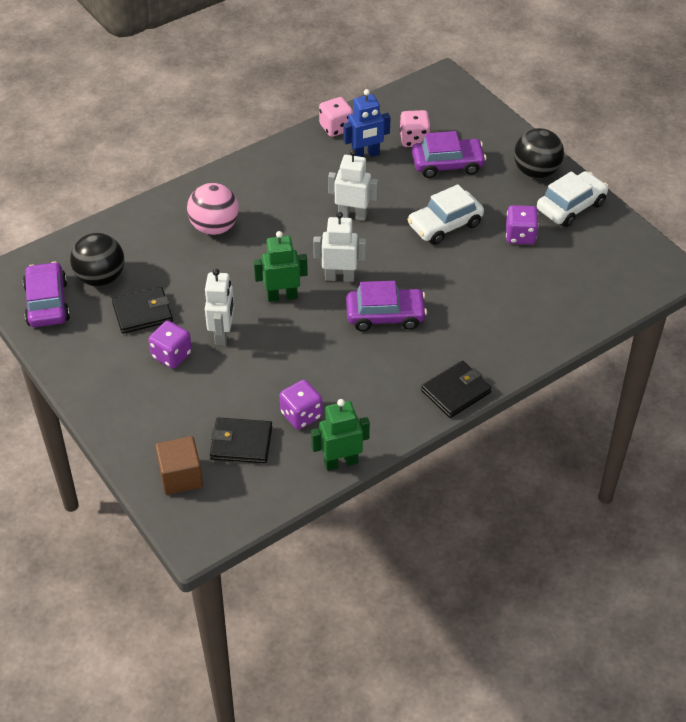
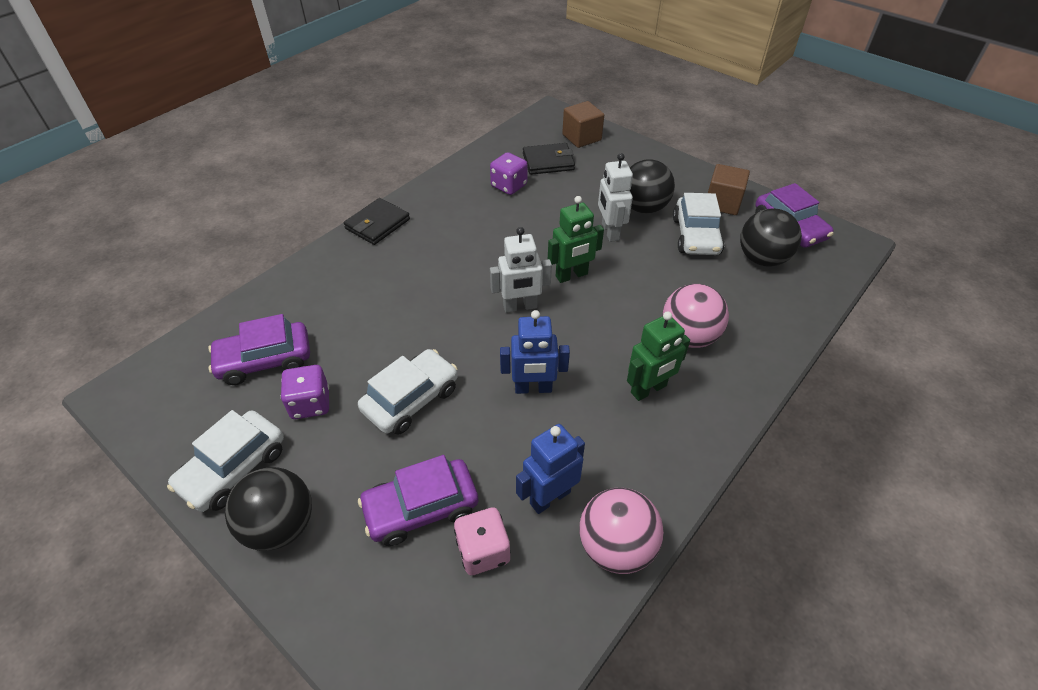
camera: 165 degrees right, 0 degrees up
(87, 344) = (722, 203): none -> brown cube
(142, 313) = (695, 236): black wallet -> white car
(171, 355) = (643, 208): purple dice -> black ball
(336, 128) = (616, 547): pink dice -> pink ball
(341, 462) = (465, 163): green robot -> green robot (649, 389)
(352, 215) = (533, 388): white robot -> blue robot
(385, 316) = (459, 276): purple car -> purple car (265, 360)

